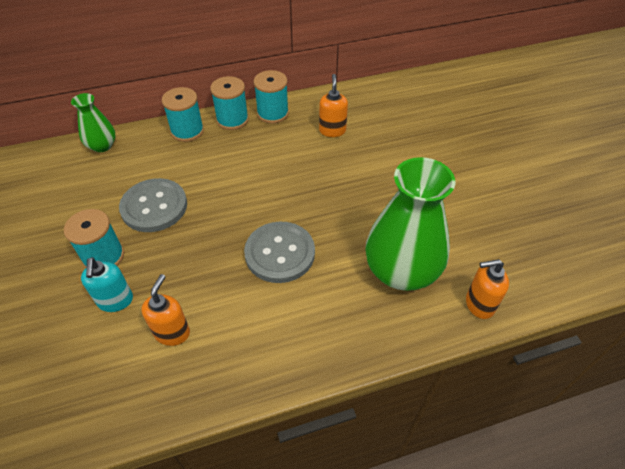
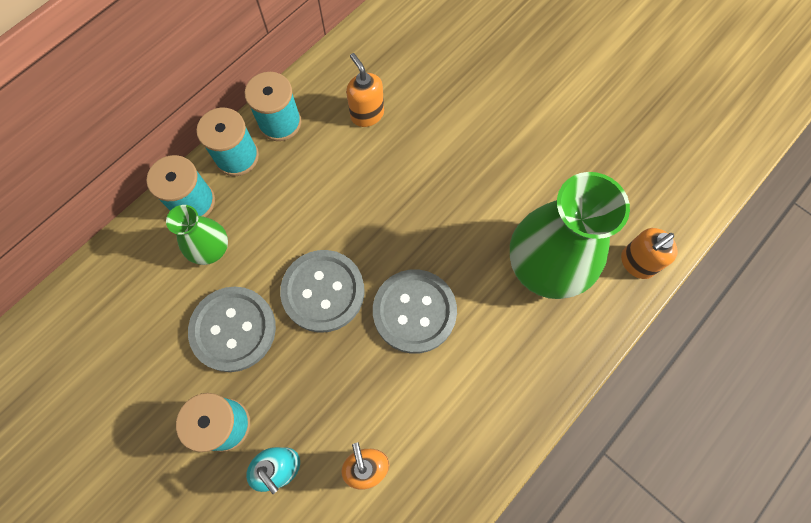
camera: 30 degrees left, 20 degrees up
(102, 146) = (99, 279): green vase -> green vase (210, 248)
(227, 212) = (323, 291): none -> grey button

